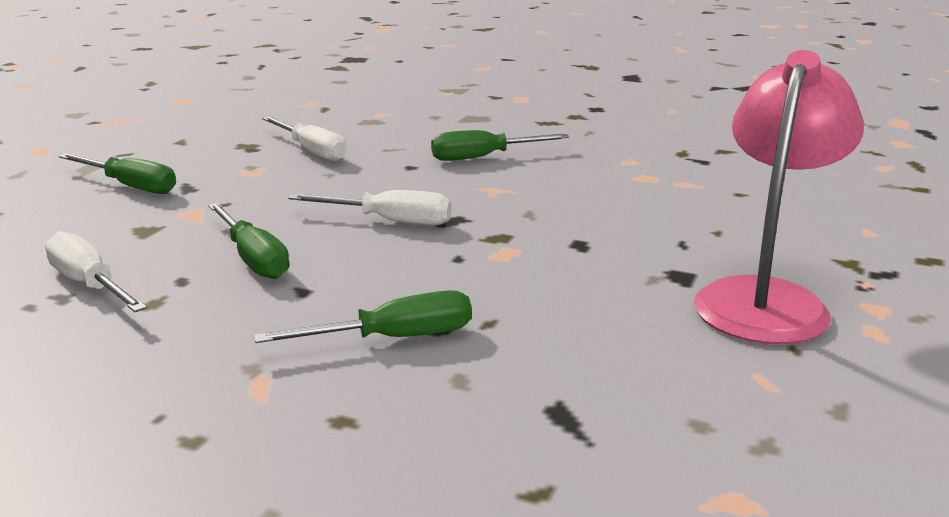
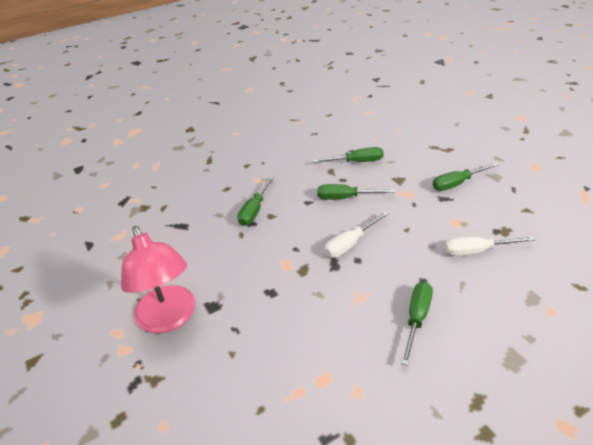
camera: 130 degrees right, 15 degrees up
(89, 284) = (357, 162): white screwdriver -> green screwdriver

